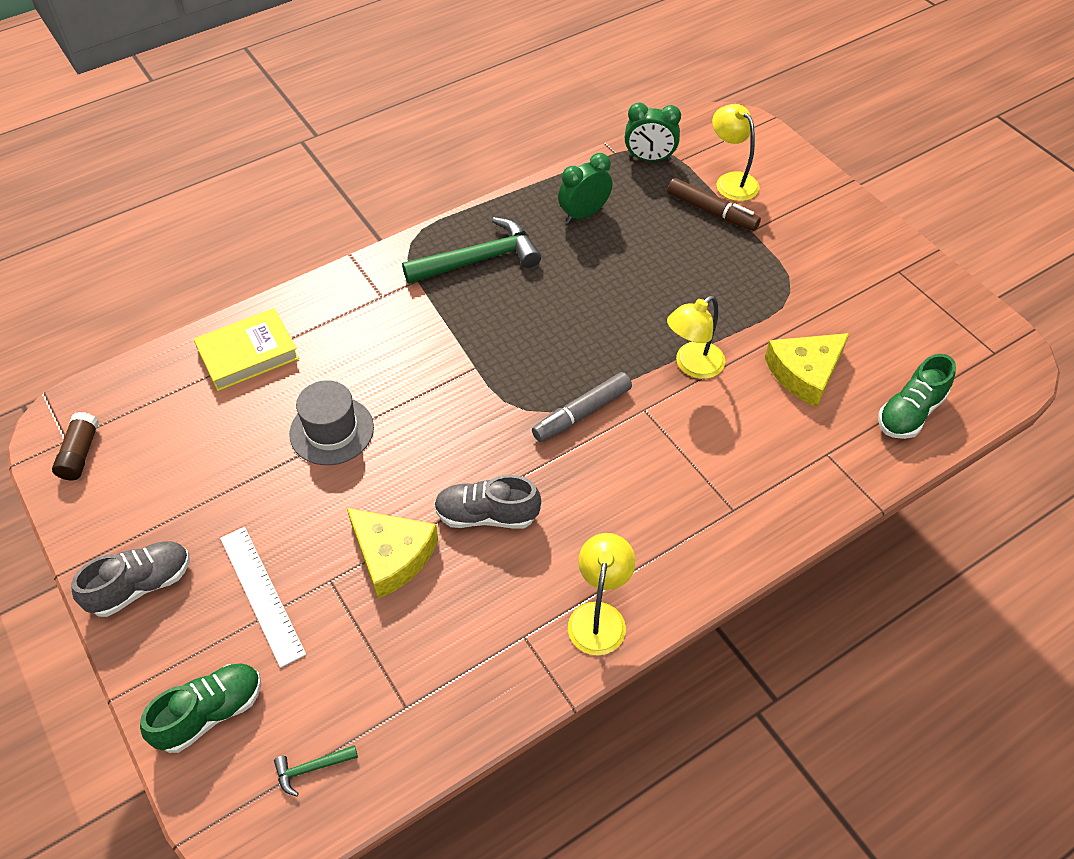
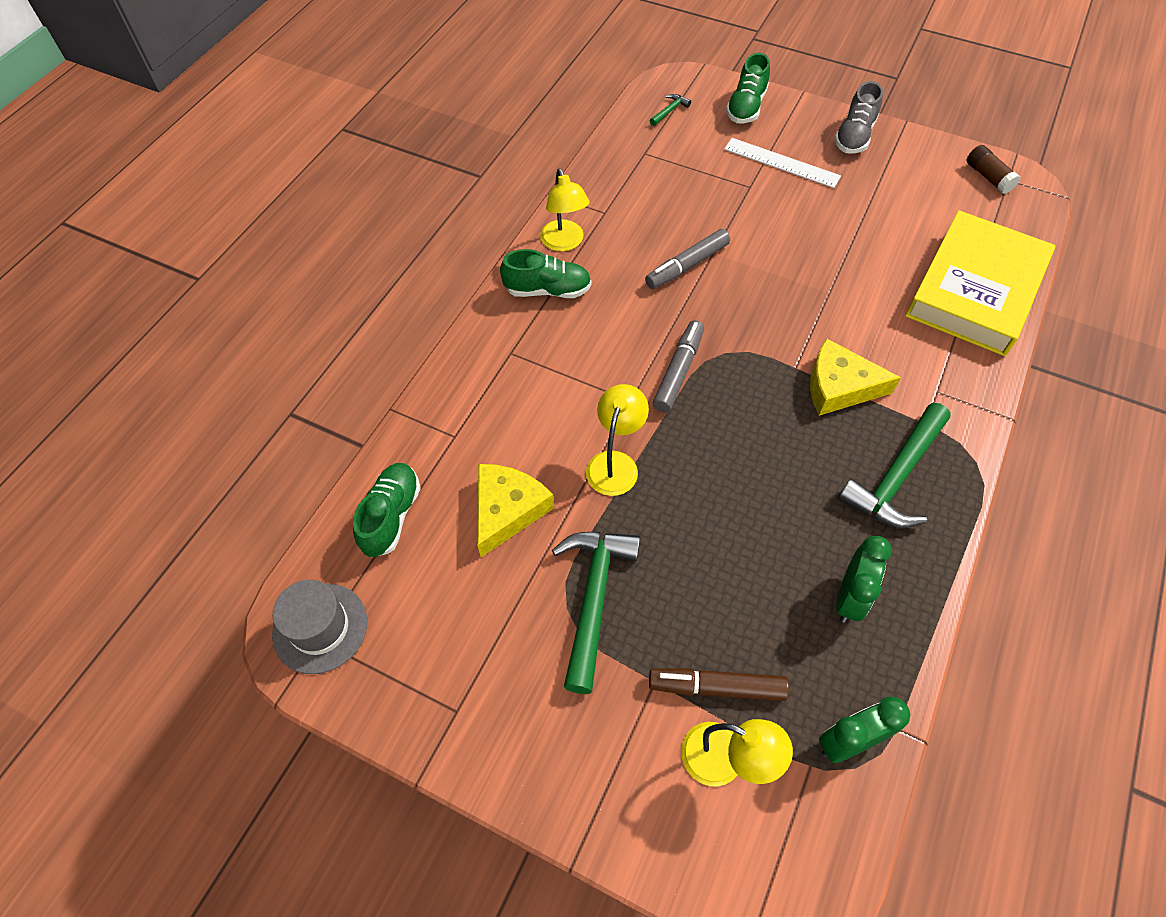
camera: 150 degrees right, 5 degrees up
(248, 354) = (975, 290): yellow book -> yellow book, size x1.72
(331, 431) = (849, 267): grey hat -> grey hat (320, 628)
(392, 555) = (726, 215): yellow cheese -> yellow cheese (839, 387)
(486, 515) = (687, 266): grey shoe -> grey marker
(655, 563) = (548, 290): none -> green shoe
(767, 288) = (593, 599): none -> green hammer

